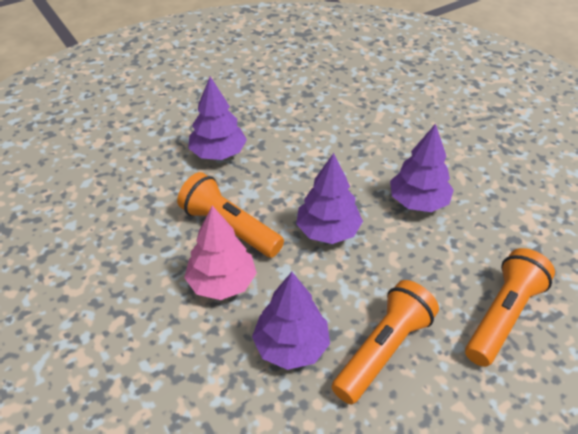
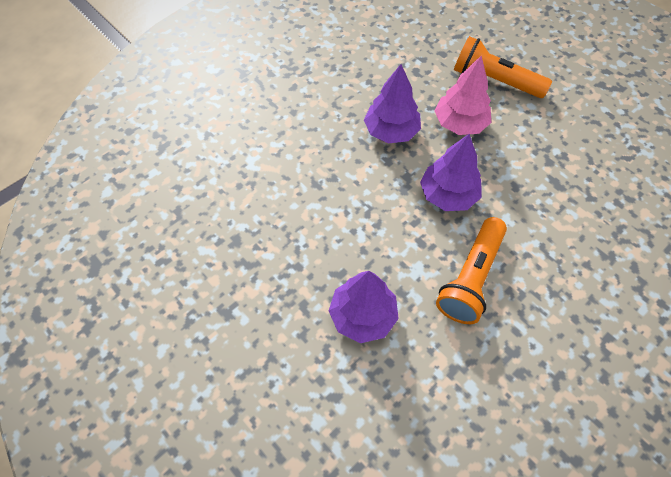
camera: 100 degrees left, 15 degrees up
(222, 283) = (538, 269): pink tree -> pink tree (460, 123)
(291, 346) = (577, 205): purple tree -> none
(383, 350) = (554, 147): orange flashlight -> none

